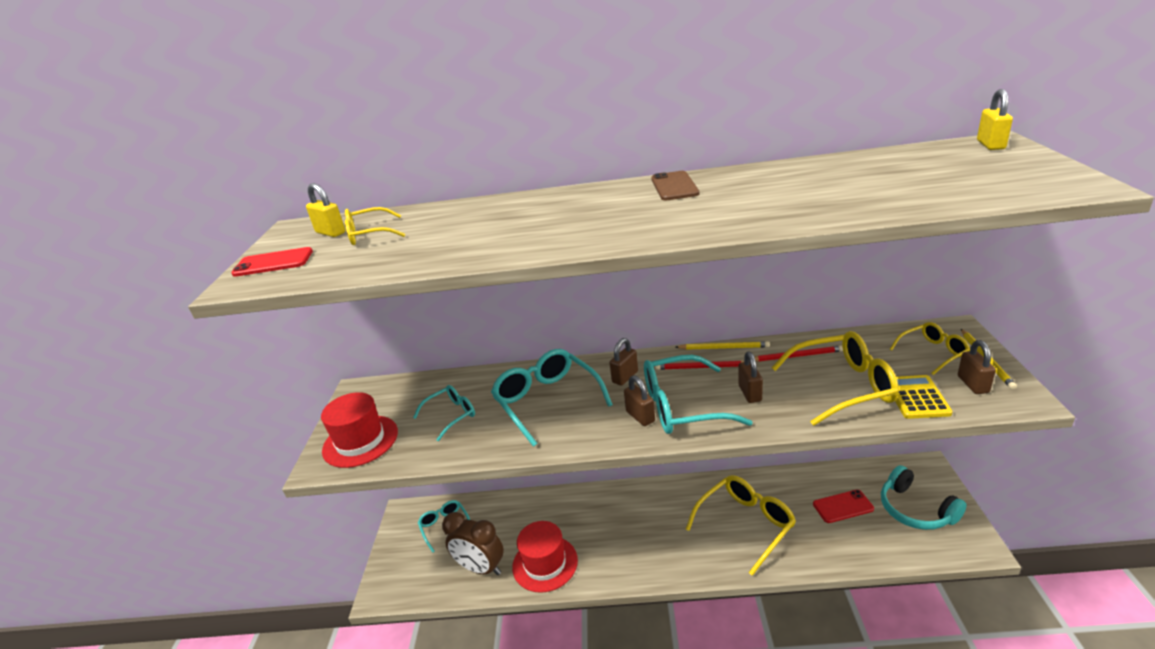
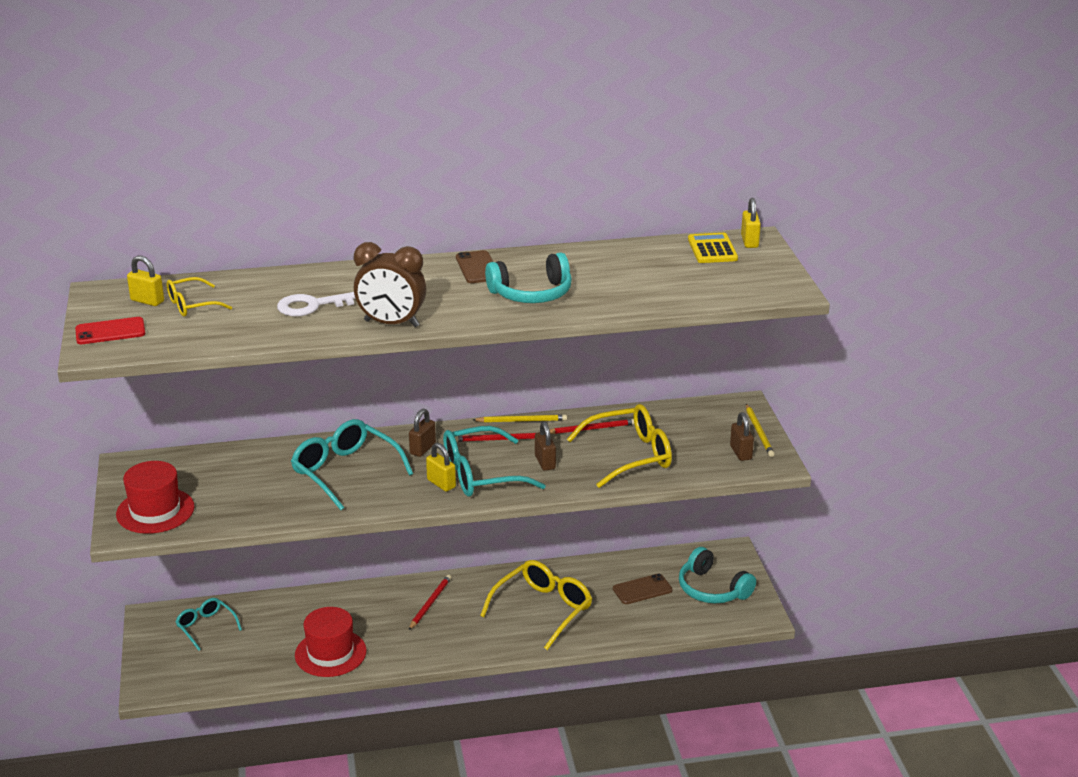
camera: 15 degrees left, 0 degrees up
(451, 415) = (246, 486): turquoise glasses -> none
(481, 568) = (259, 661): brown clock -> brown clock (391, 324)
(489, 229) = (313, 306): none -> white key
(640, 416) = (441, 483): brown padlock -> yellow padlock
(640, 512) = (430, 603): none -> red pencil
(737, 206) = (532, 294): none -> turquoise headphones
(843, 506) = (642, 589): red phone -> brown phone
(916, 397) = (691, 464): yellow calculator -> yellow calculator (712, 249)
(933, 352) = (716, 425): yellow glasses -> none

